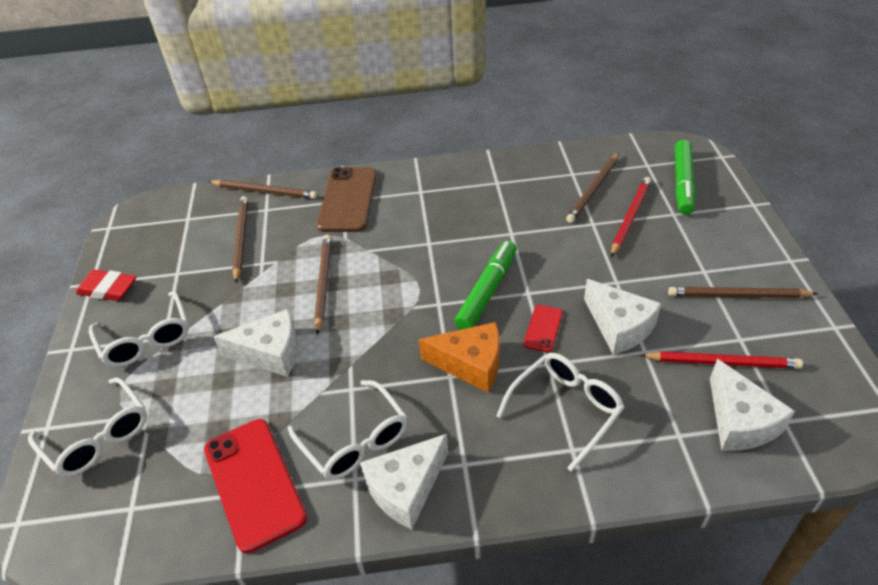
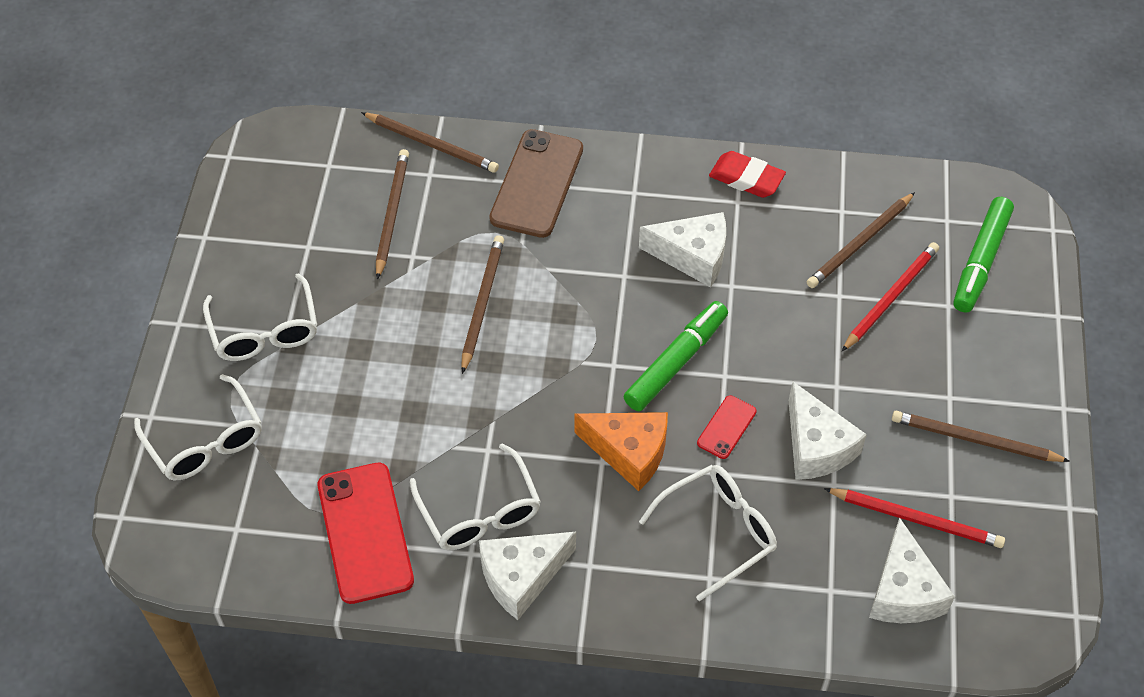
camera: 10 degrees right, 10 degrees up
(108, 289) = (224, 250): red eraser -> red eraser (746, 178)
(270, 353) = (404, 383): white cheese -> white cheese (692, 256)

